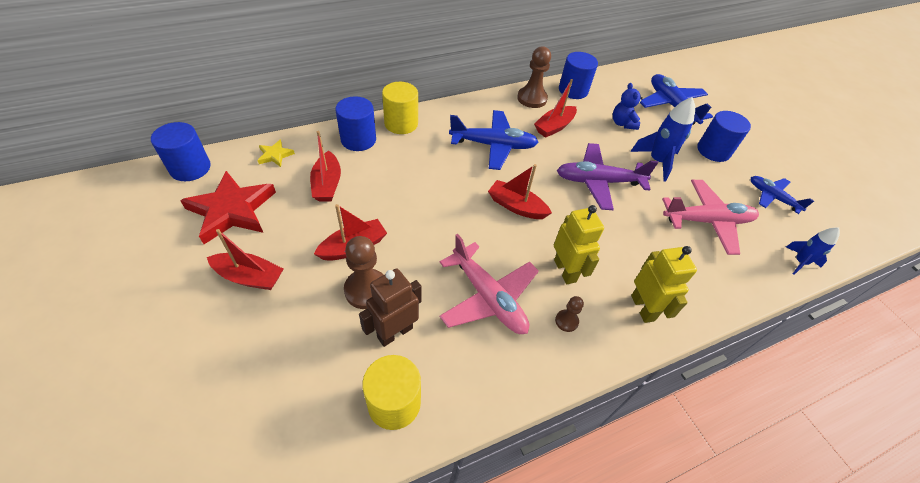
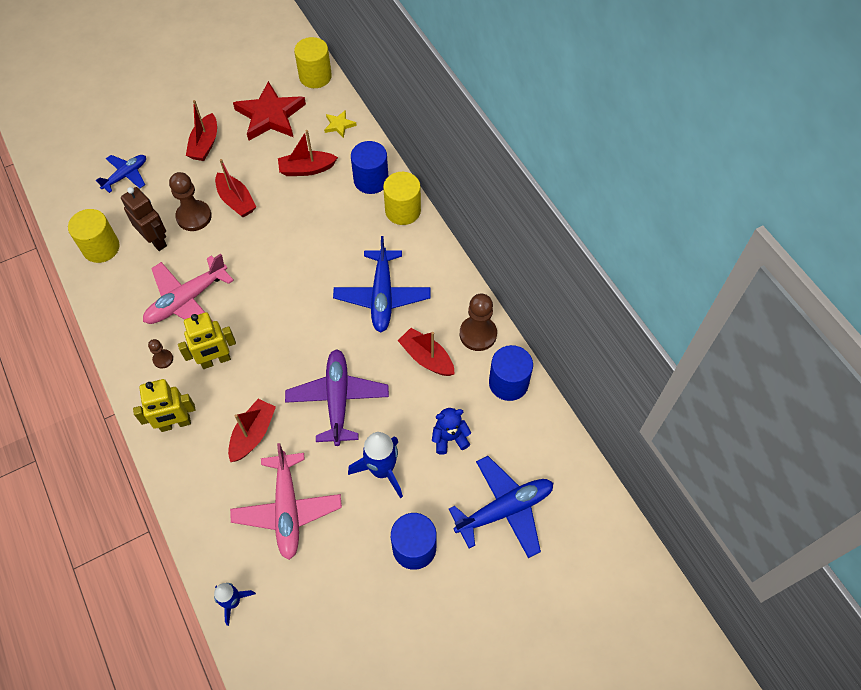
camera: 90 degrees right, 10 degrees up
(190, 168) = (315, 76): blue cylinder -> yellow cylinder
(516, 206) = (293, 320): red boat -> red boat (253, 434)
(772, 197) = (334, 603): blue plane -> blue plane (126, 175)

